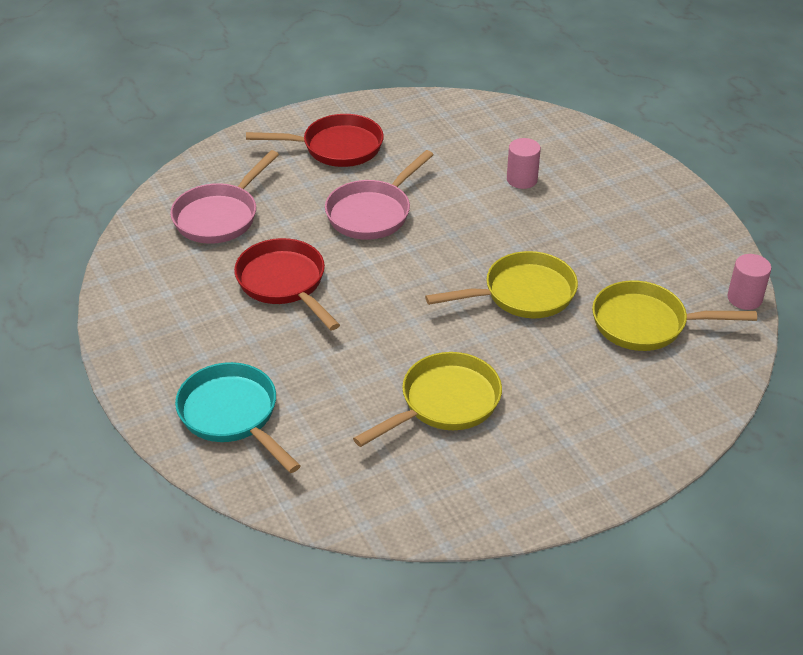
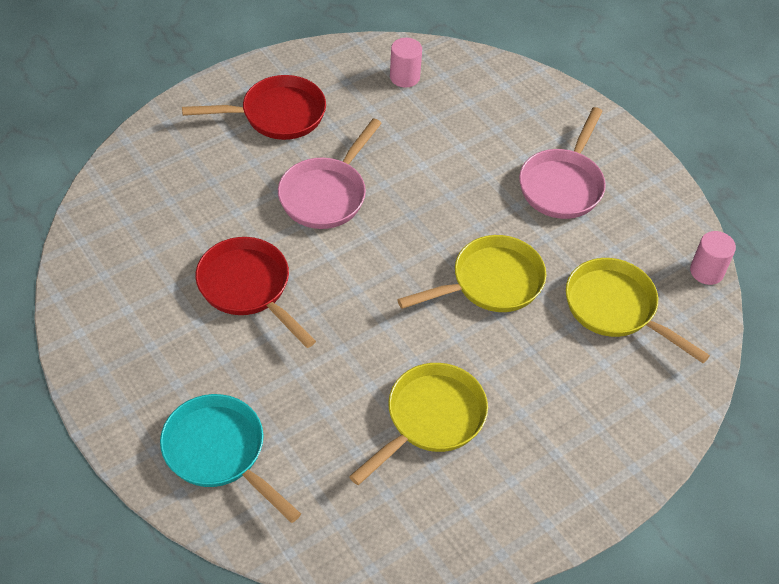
camera: 10 degrees left, 10 degrees up
(220, 216) = (168, 209): pink pan -> pink pan (562, 184)
(522, 179) = (472, 143): pink cylinder -> pink cylinder (404, 77)
(646, 324) = (616, 309): yellow pan -> yellow pan turned 45 degrees clockwise

